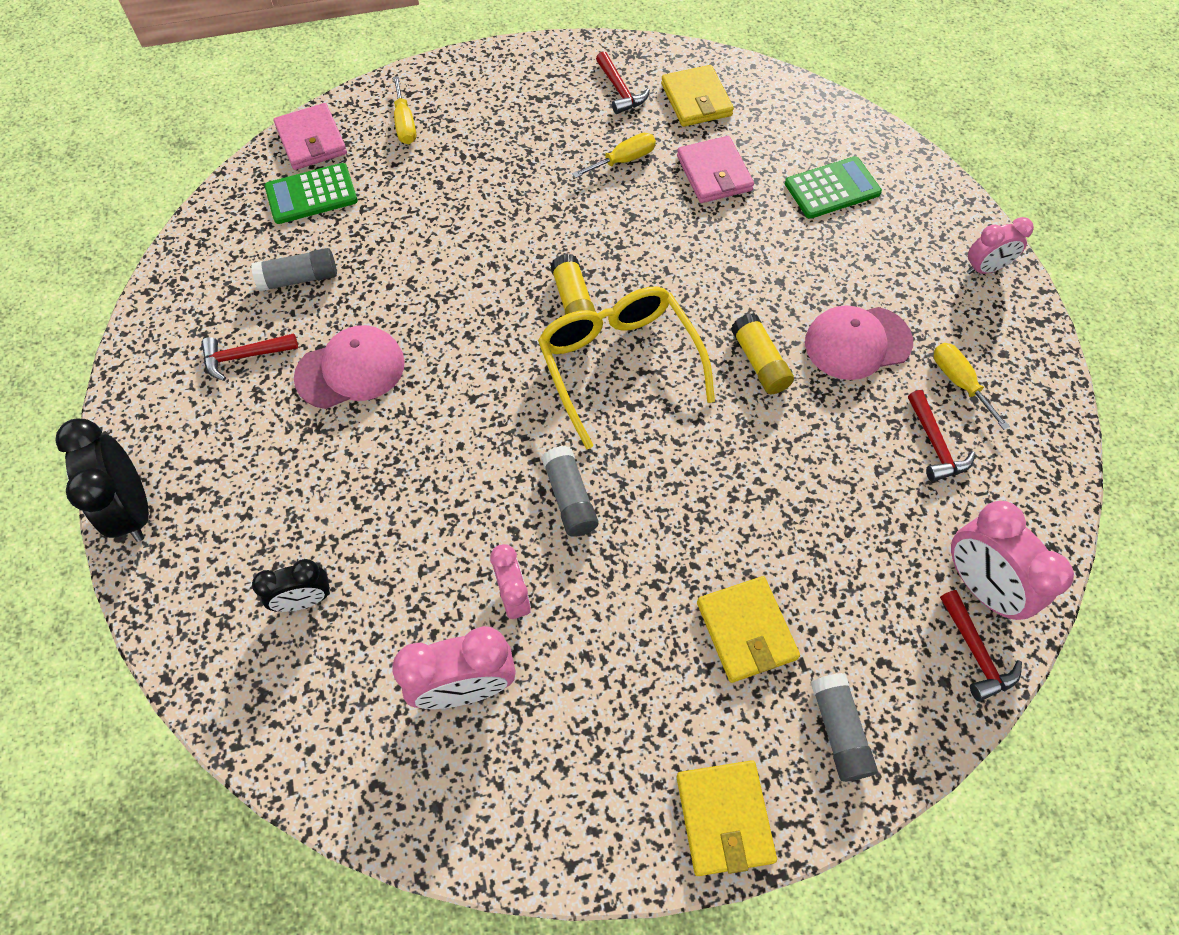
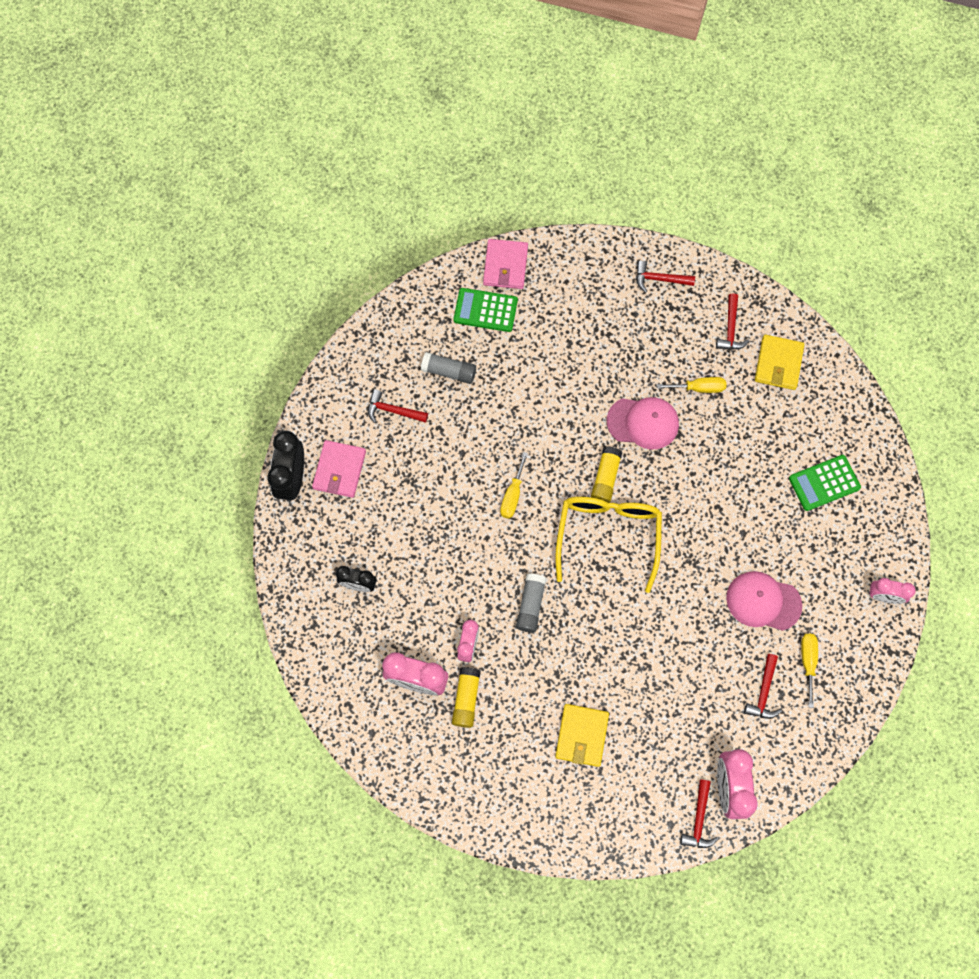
camera: 30 degrees right, 10 degrees up
(350, 370) = (449, 453): pink cap -> pink cap (643, 423)
(405, 124) = (571, 283): yellow screwdriver -> yellow screwdriver (512, 495)
(507, 79) = (659, 279): none -> red hammer
(714, 173) = (753, 430): pink wallet -> pink wallet (339, 470)
(724, 818) = (510, 822): yellow wallet -> none
(759, 362) = (693, 581): yellow glue stick -> yellow glue stick (466, 699)
(832, 188) = (824, 483): green calculator -> green calculator turned 150 degrees clockwise
(839, 730) = (596, 815): grey glue stick -> none

